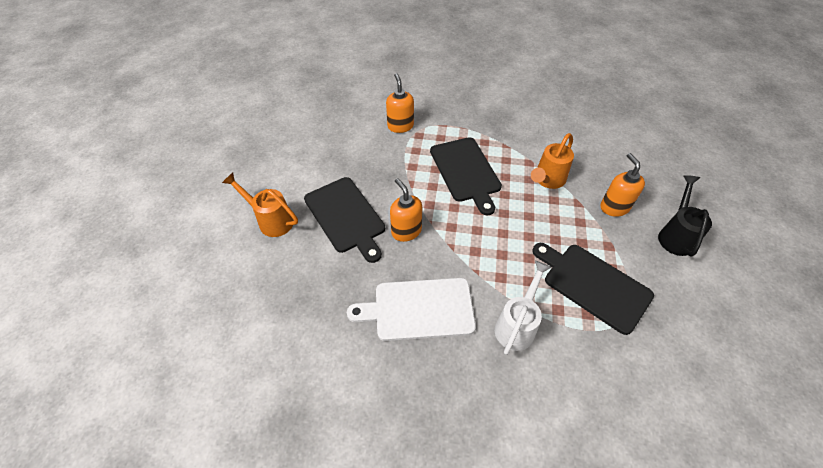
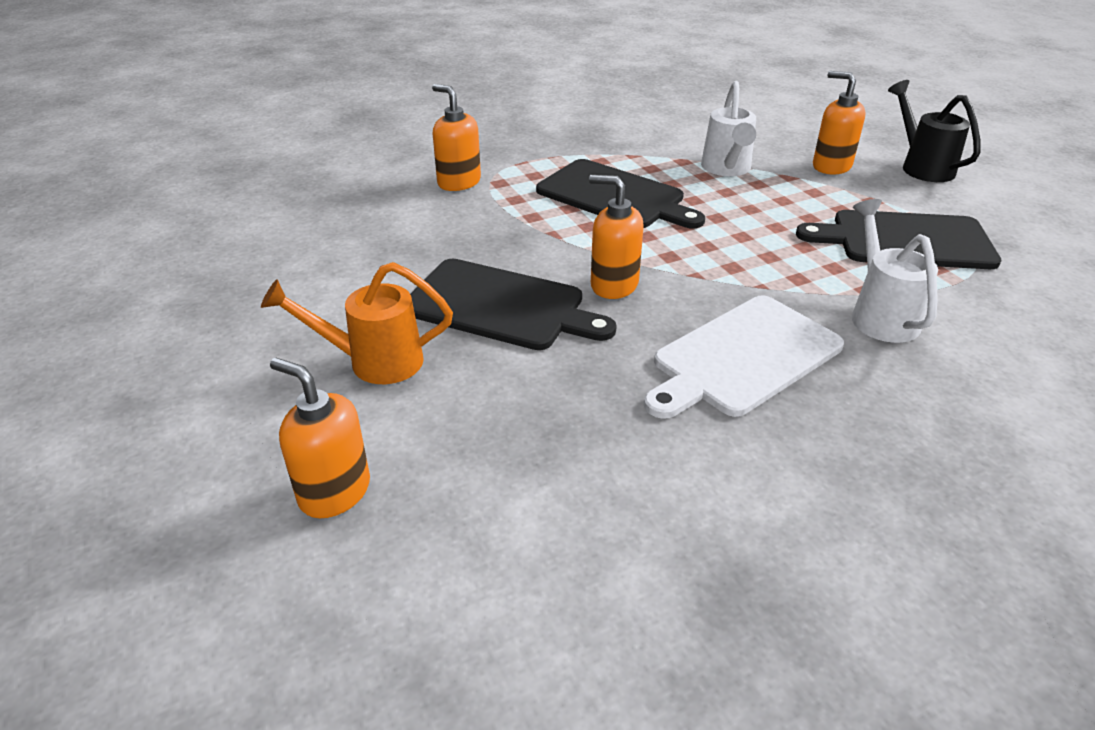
camera: 35 degrees left, 15 degrees down
(205, 278) = (334, 492): none -> orange soap dispenser
(547, 180) = (727, 169): orange watering can -> white watering can

